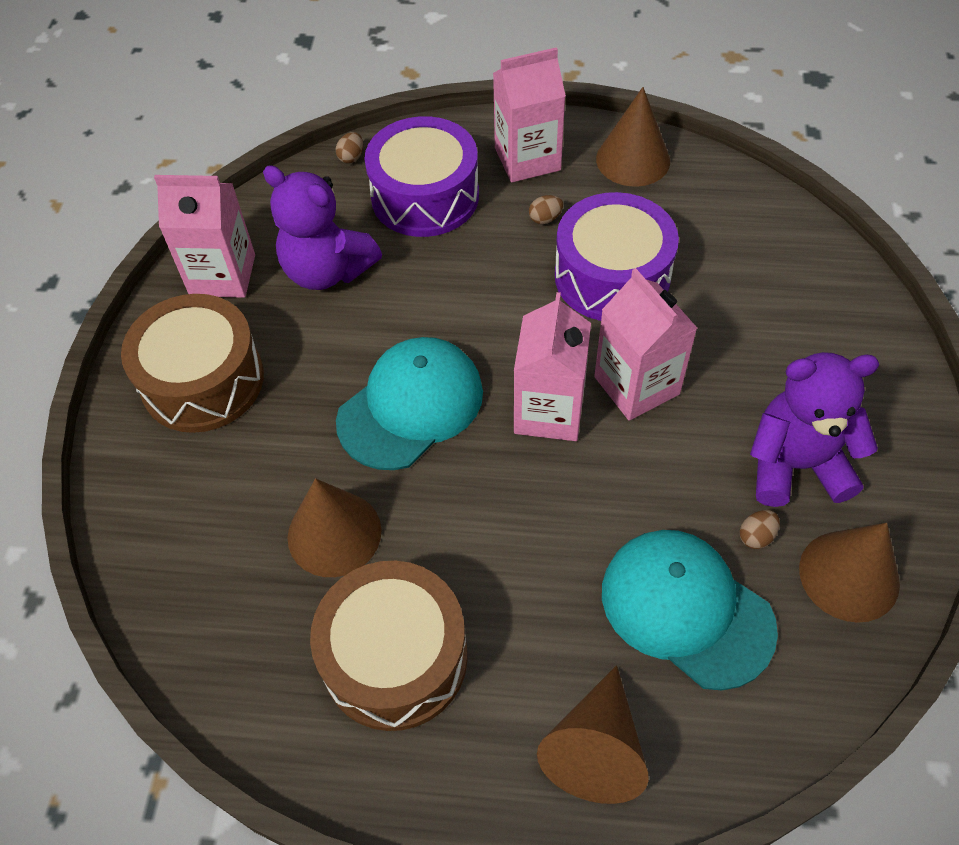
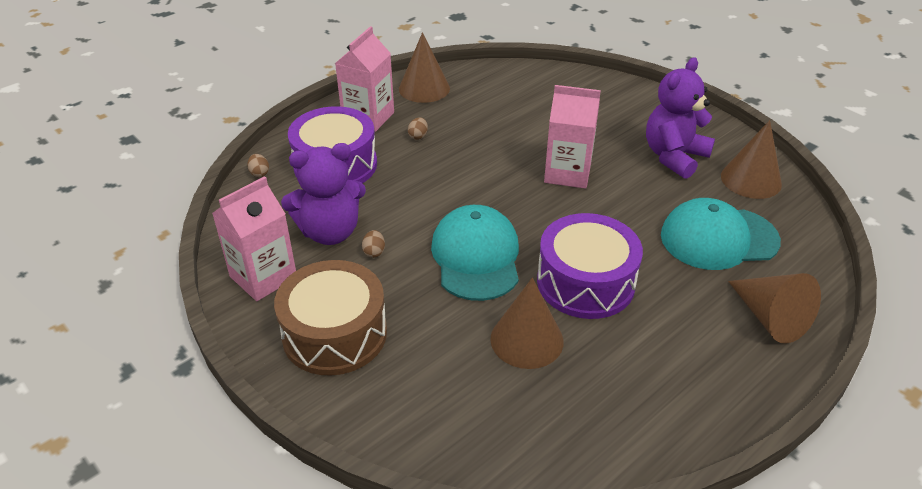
camera: 50 degrees left, 15 degrees down
(395, 657) = (640, 363): brown drum -> none
(549, 411) = (546, 210): pink carton -> none
(612, 276) = (488, 139): purple drum -> purple drum (585, 282)
(756, 536) = (700, 192): brown egg -> brown egg (374, 252)

